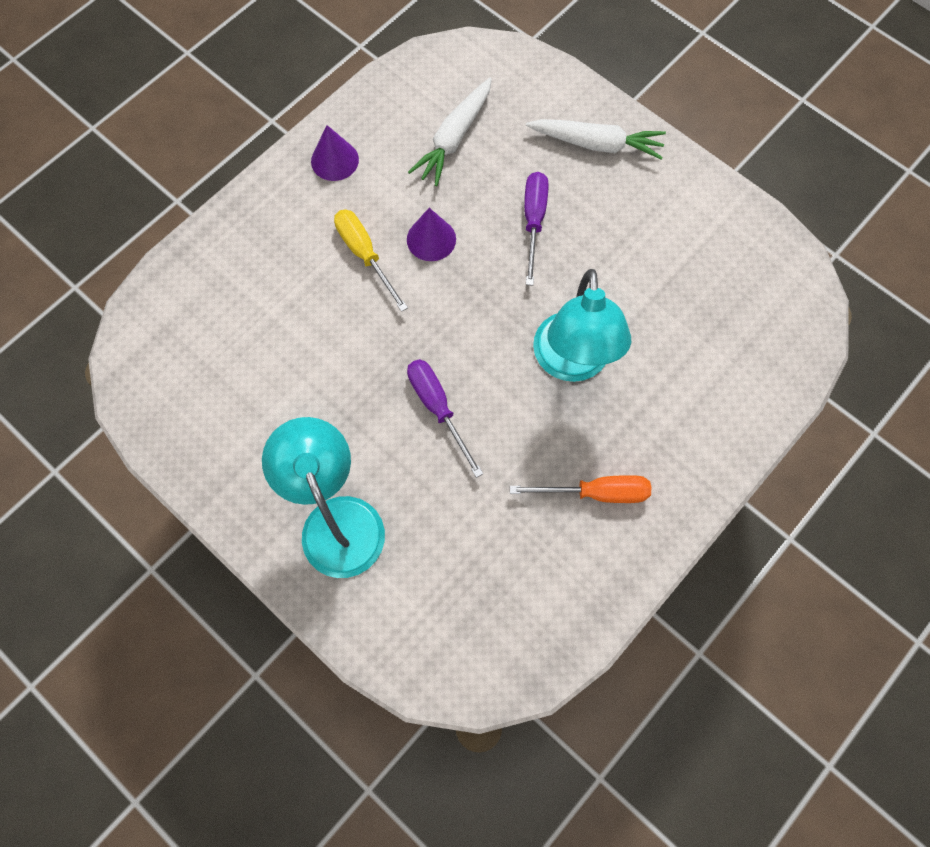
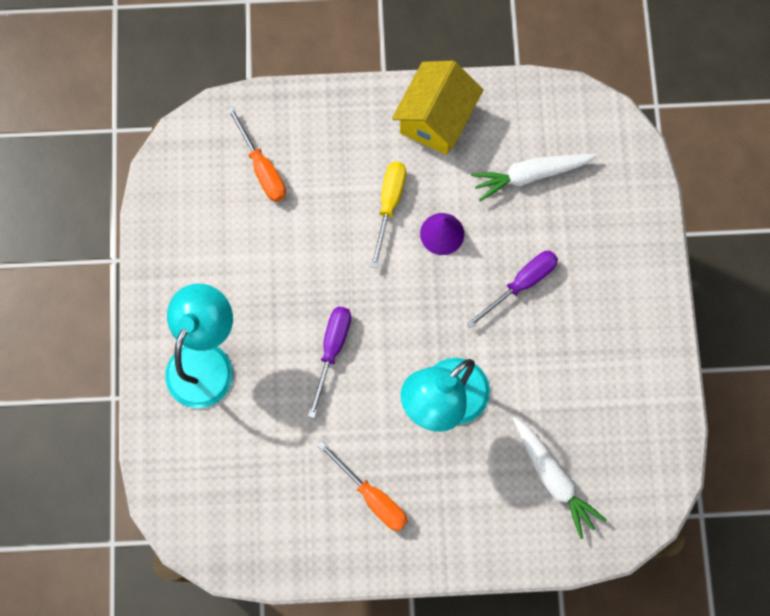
camera: 45 degrees right, 5 degrees up
(224, 319) = (262, 168): none -> orange screwdriver
(334, 160) = (436, 119): purple cone -> yellow house
(597, 144) = (623, 269): white carrot -> white carrot (553, 478)

